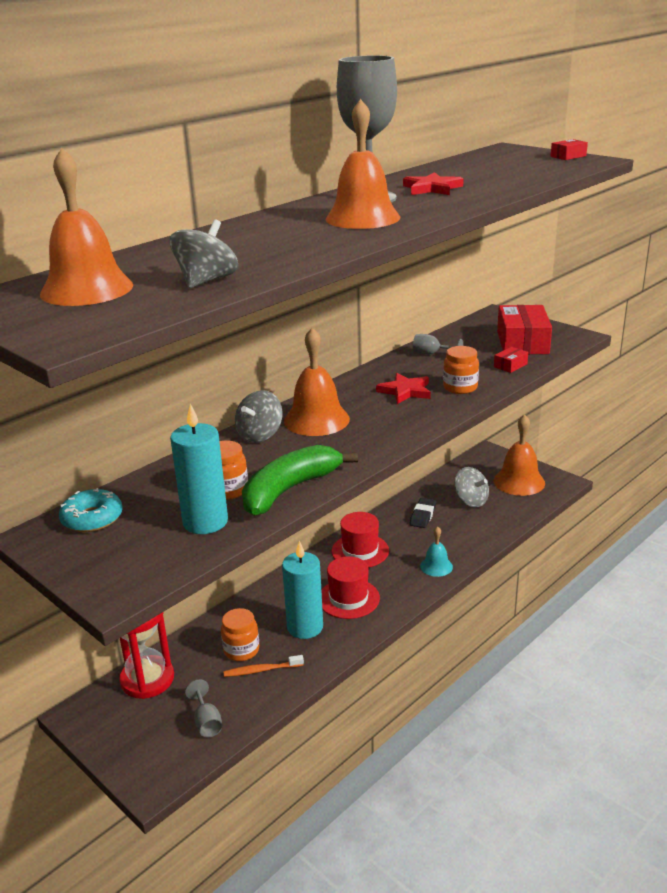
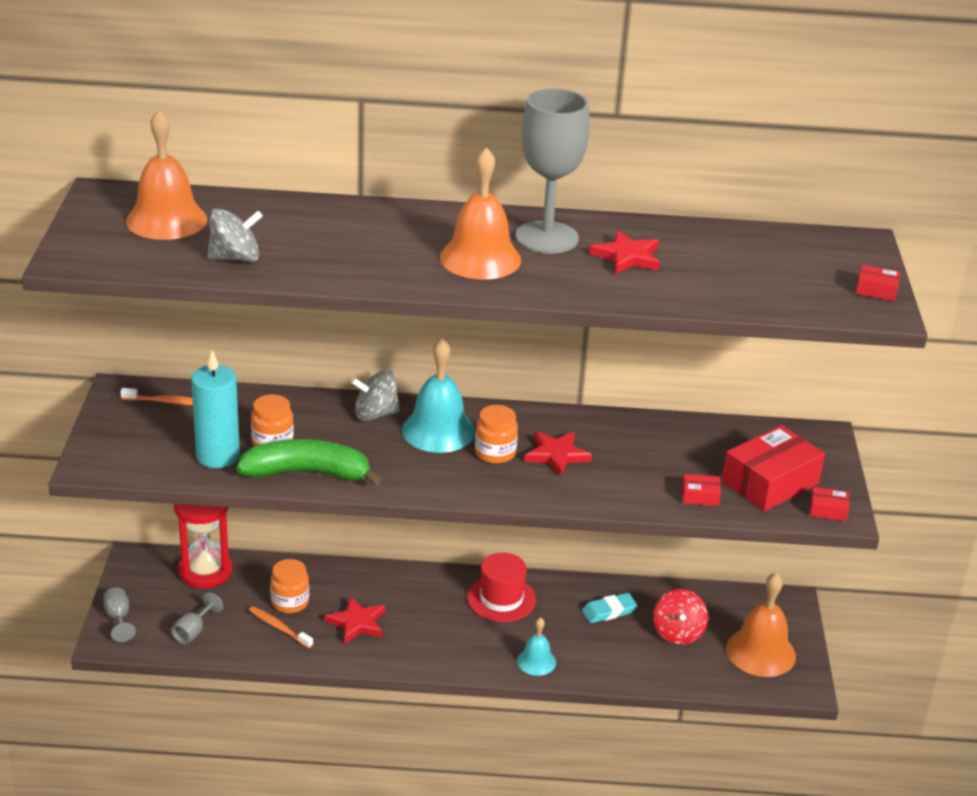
camera: 45 degrees right, 5 degrees up
(92, 518) = (166, 402): turquoise donut -> orange toothbrush
(305, 627) = (357, 623): turquoise candle -> red star
(316, 420) = (438, 430): orange bell -> turquoise bell
(348, 598) = (424, 628): red hat -> none
(423, 515) = (609, 611): black eraser -> turquoise eraser
(431, 354) = (659, 436): grey goblet -> grey goblet (118, 618)
(460, 387) = (607, 485): orange jar -> orange jar (495, 453)
(471, 501) = (678, 633): grey spinning top -> red spinning top
(569, 338) = (828, 510): none -> red box

